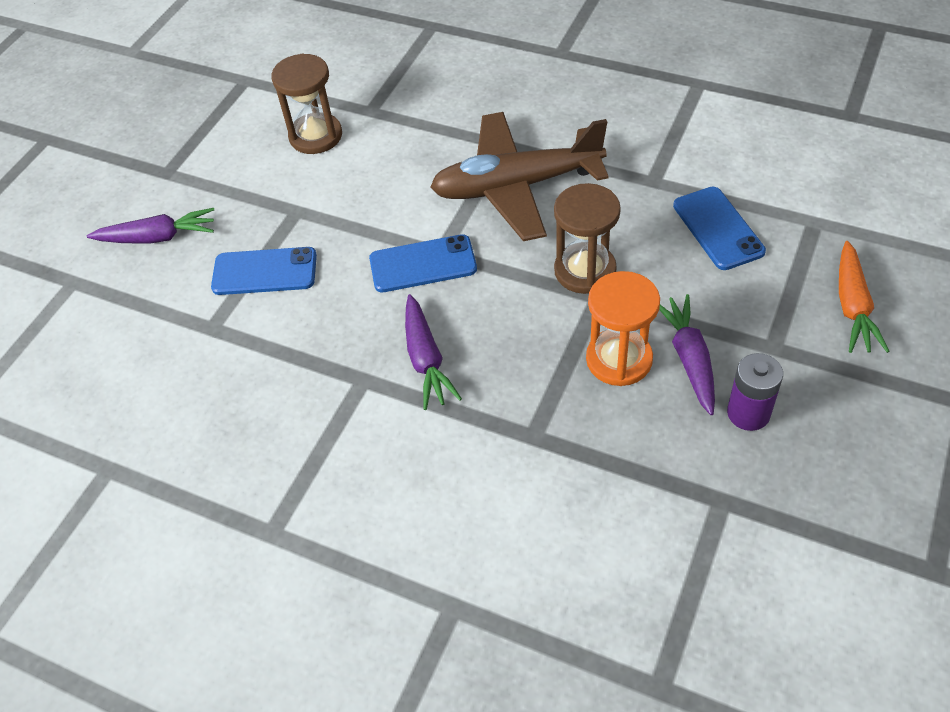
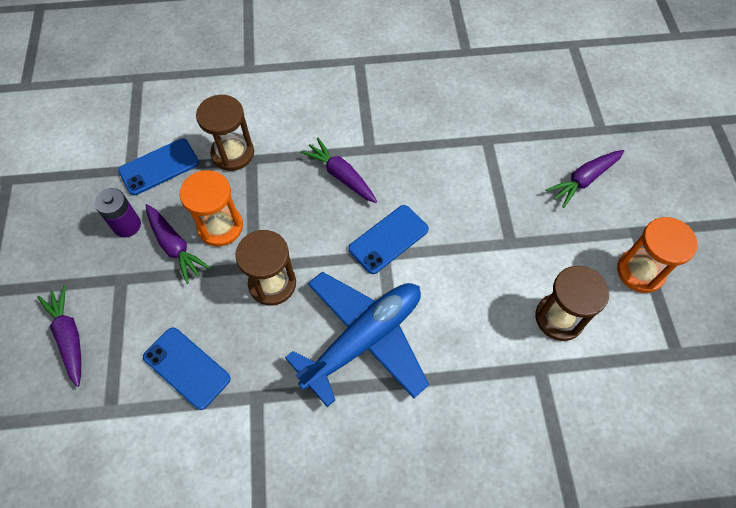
camera: 145 degrees right, 10 degrees up
(203, 141) = (640, 271): none -> orange hourglass
(264, 272) = (489, 187): blue phone -> blue phone (159, 167)
(516, 186) = (363, 339): brown plane -> blue plane
(555, 456) = (233, 153): none -> brown hourglass
(853, 307) = (69, 336): orange carrot -> purple carrot

